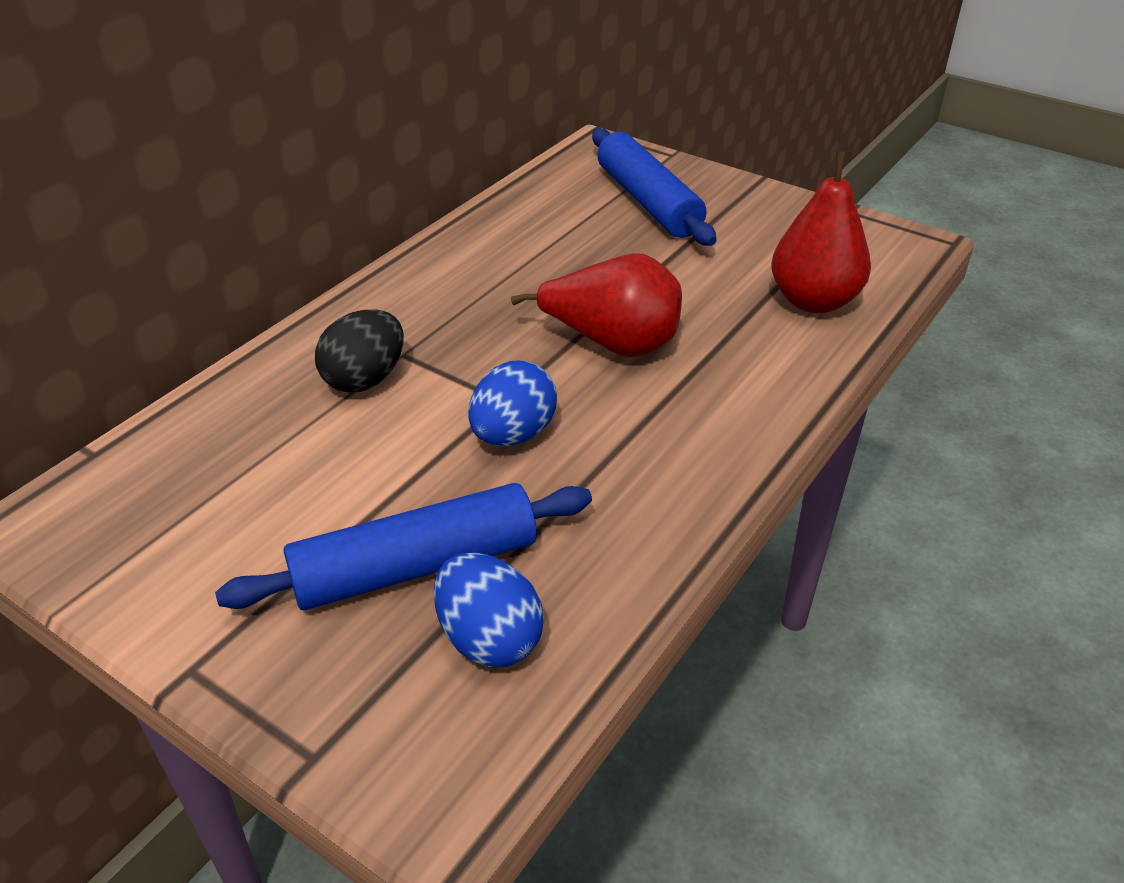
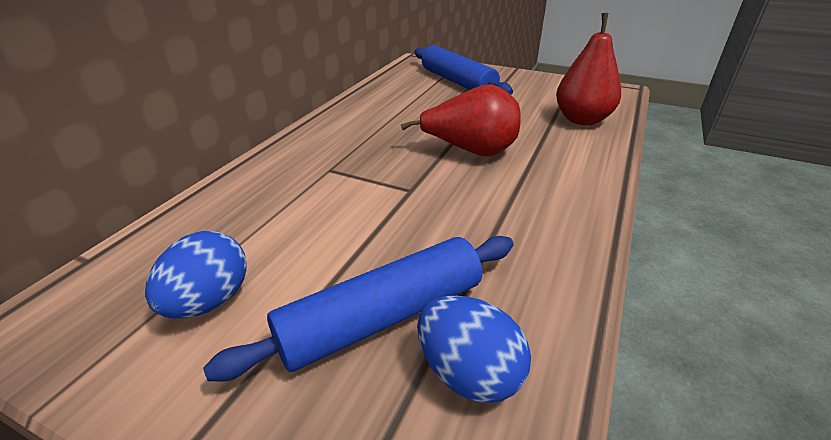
camera: 10 degrees left, 5 degrees down
(365, 379) = (305, 187): black egg -> none
(513, 434) = (426, 211): blue egg -> blue egg (209, 301)

